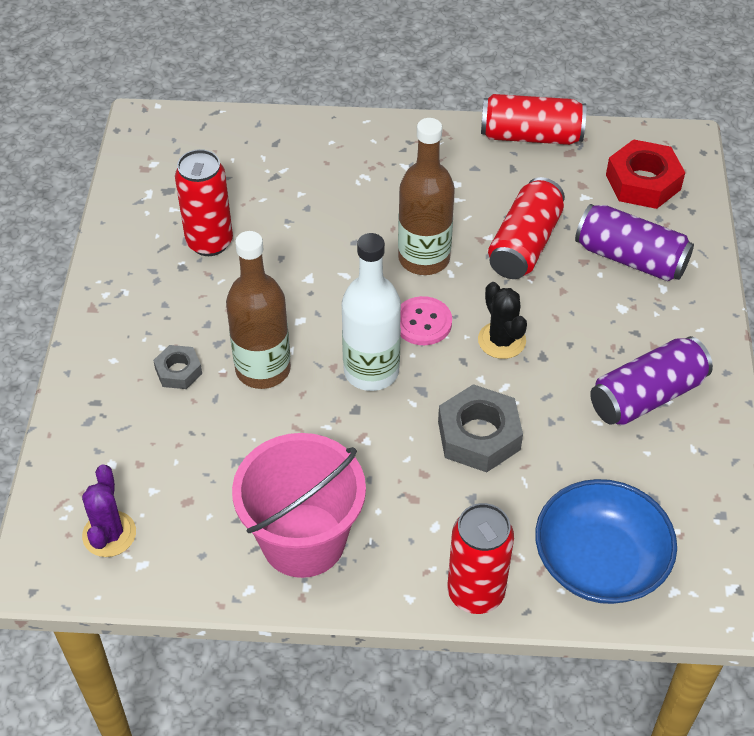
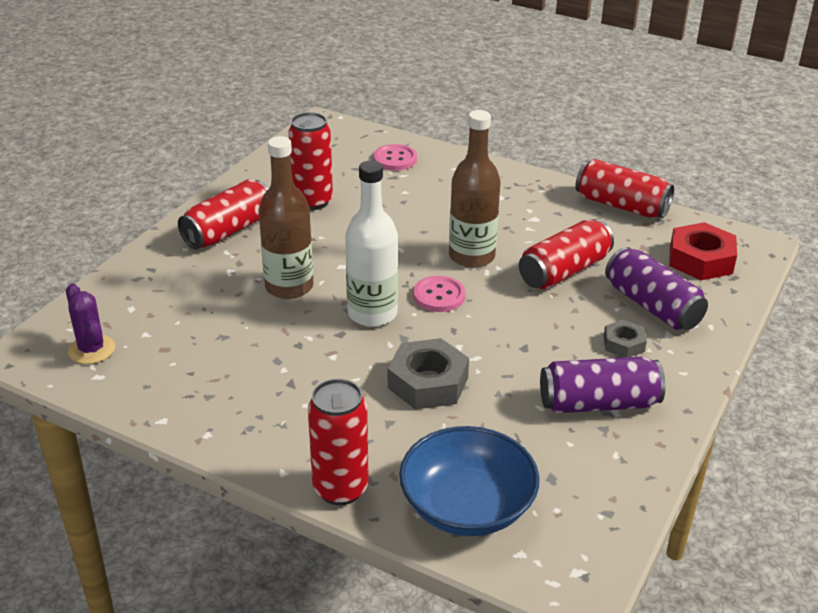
camera: 25 degrees right, 15 degrees down
(109, 534) = (91, 349): purple cactus -> purple cactus turned 60 degrees counterclockwise
(144, 317) = (228, 231): none -> red can
(178, 371) = (226, 269): grey nut -> grey nut (623, 344)
(260, 150) = (395, 159): none -> pink button
(303, 540) = (230, 403): pink bucket -> none
(501, 340) = (496, 326): black cactus -> none

